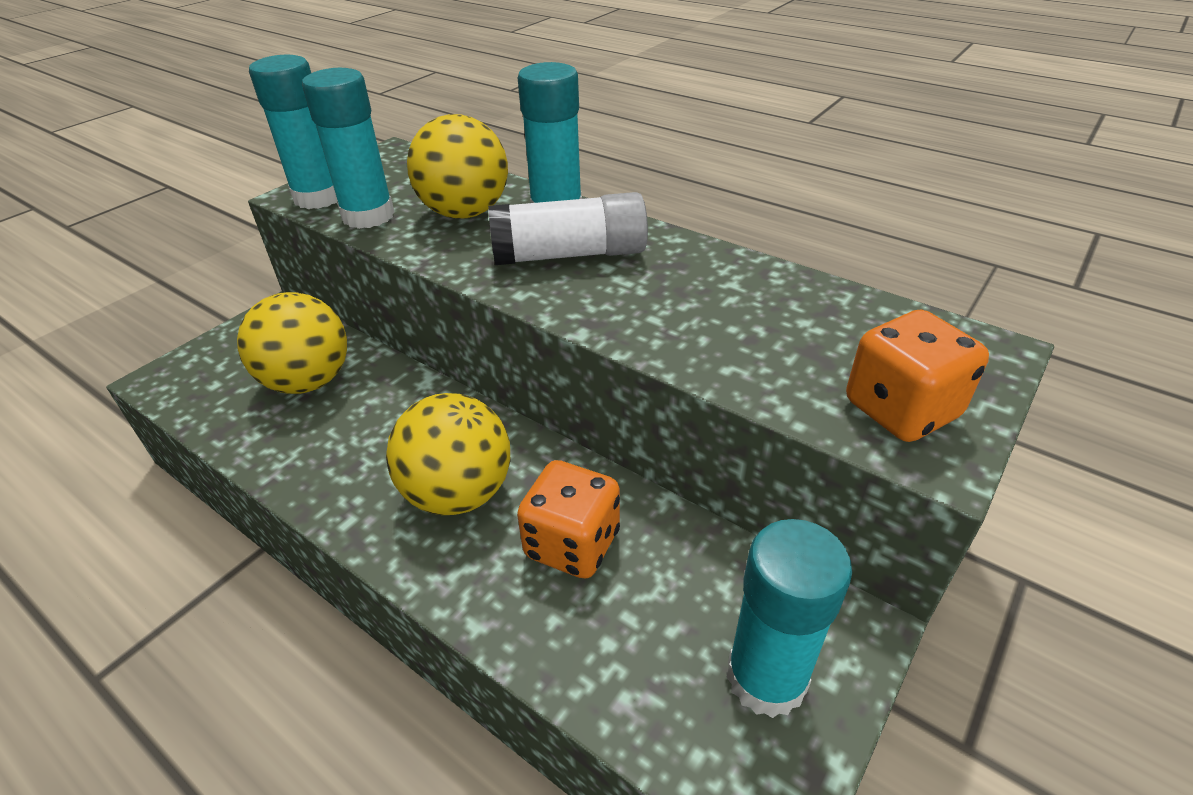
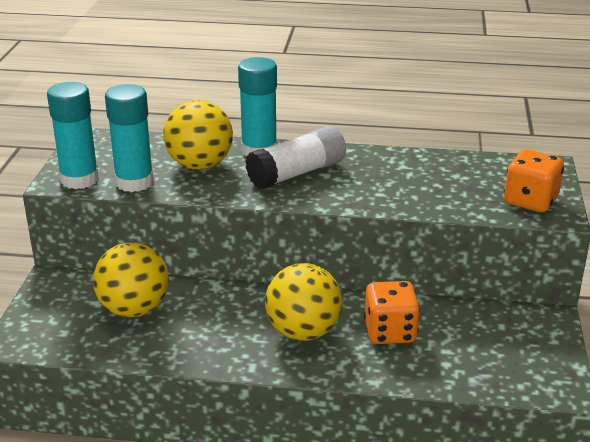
camera: 30 degrees left, 10 degrees down
(766, 678) = (527, 349): turquoise glue stick -> none

